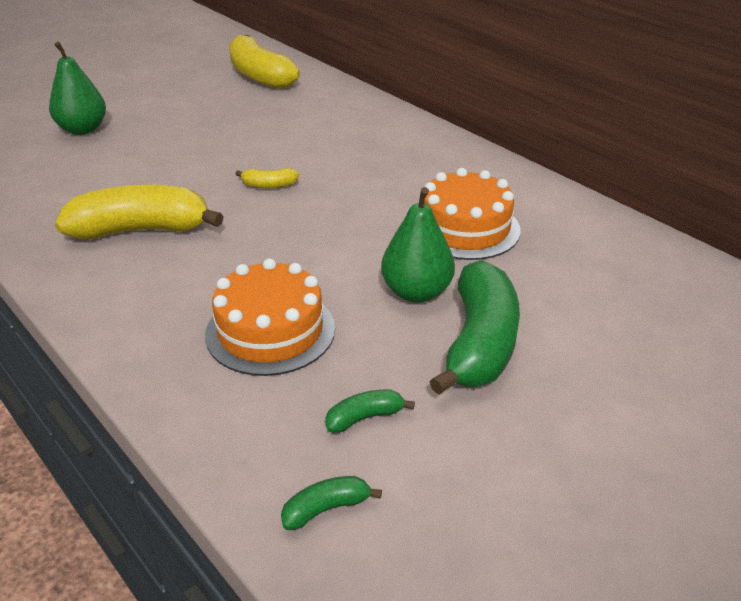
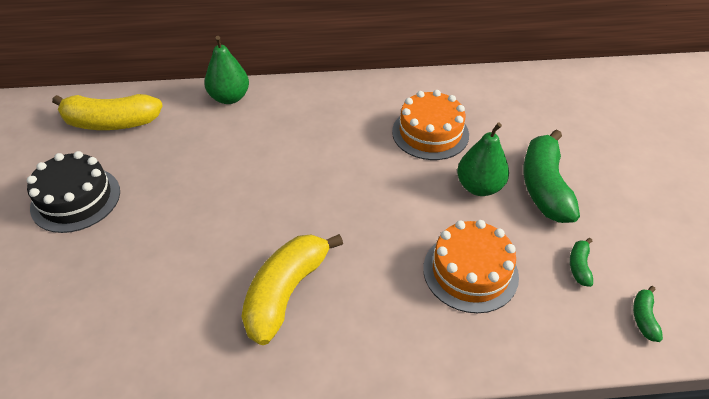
camera: 55 degrees left, 10 degrees up
(83, 129) = (68, 270): green pear -> green pear (229, 98)
(158, 100) = (76, 199): none -> black cake
(269, 185) = (292, 194): yellow banana -> none
(480, 343) = (544, 187): green banana -> green banana turned 135 degrees counterclockwise

